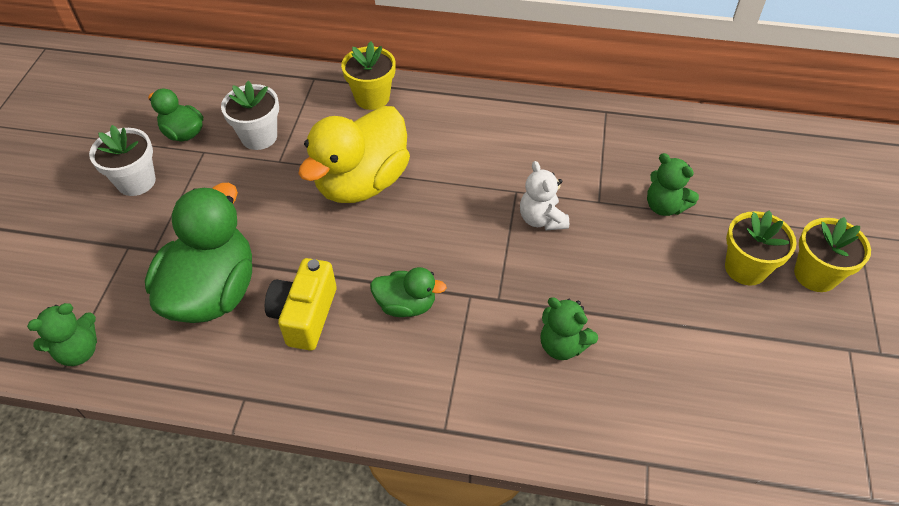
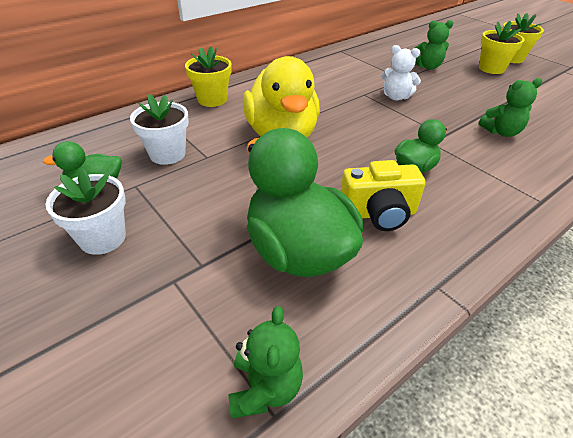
camera: 50 degrees left, 10 degrees down
(305, 315) = (378, 213): yellow camera -> yellow camera turned 60 degrees counterclockwise

